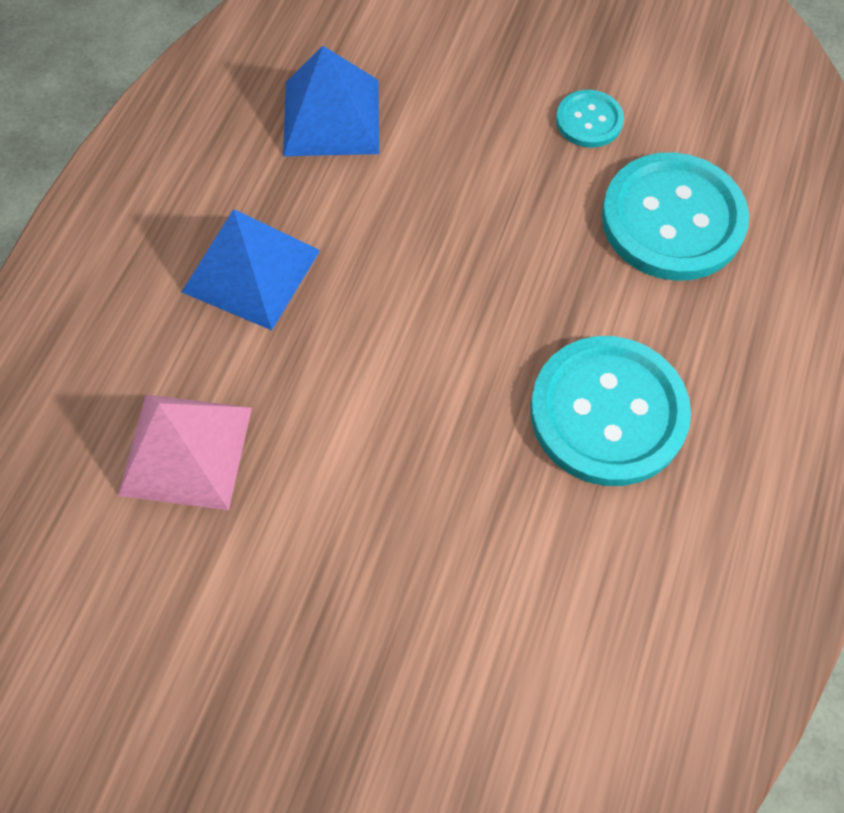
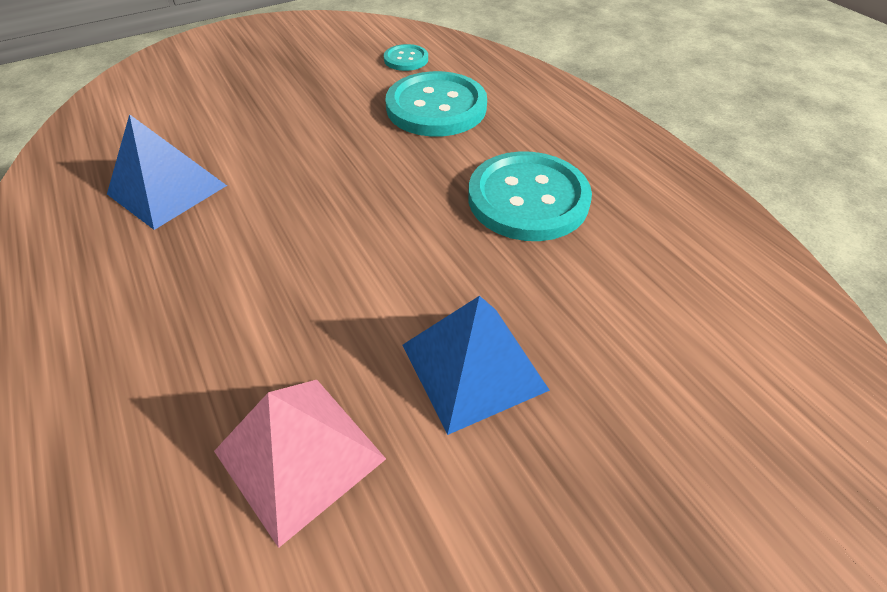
camera: 50 degrees left, 15 degrees down
(251, 270) = (209, 304): blue pyramid -> blue pyramid (473, 366)
(589, 120) = (336, 98): turquoise button -> turquoise button (406, 59)

